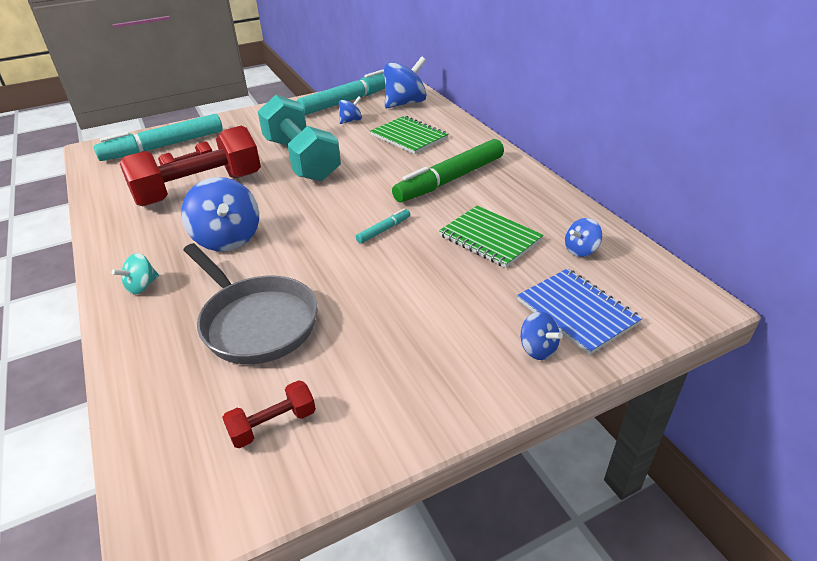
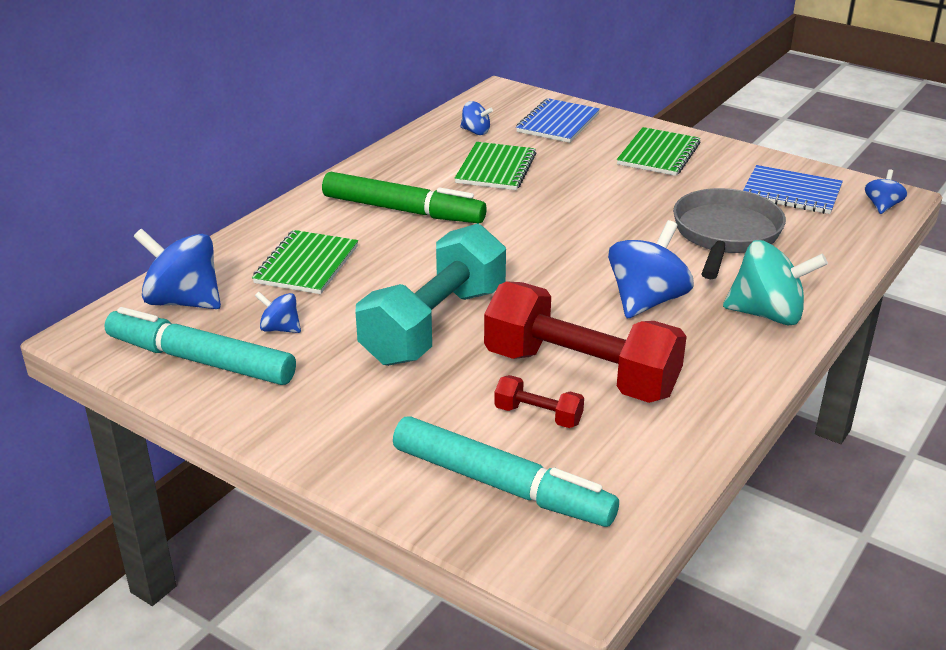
camera: 120 degrees left, 5 degrees down
(142, 286) = (767, 314): turquoise spinning top -> turquoise spinning top, size x1.94
(273, 424) = (791, 192): red dumbbell -> blue notebook
(384, 230) = (536, 219): turquoise marker -> none
(447, 357) = (658, 154): none -> green notebook
(537, 349) = (612, 129): blue spinning top -> blue spinning top (882, 206)

